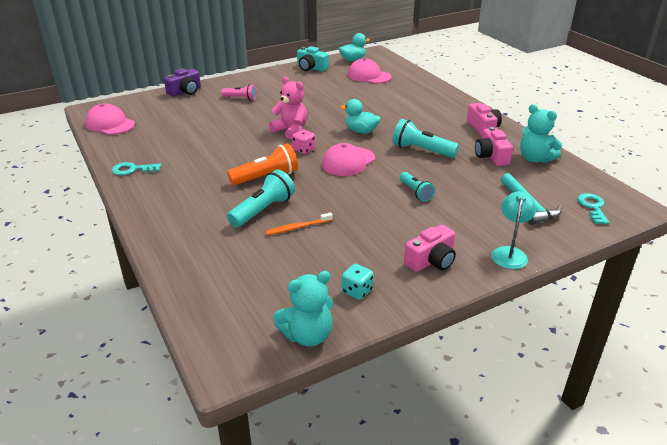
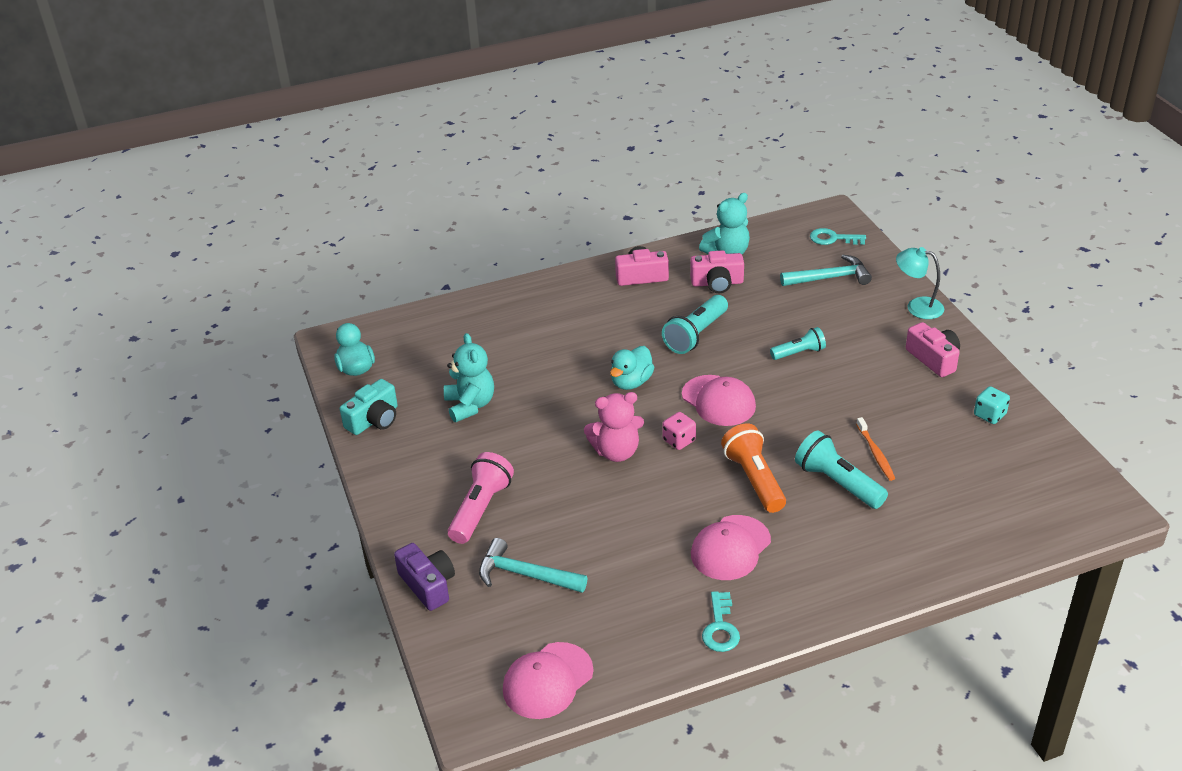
camera: 80 degrees left, 5 degrees up
(188, 113) = (525, 575): none -> turquoise hammer
(240, 98) = (481, 509): pink flashlight -> pink flashlight, size x1.59
(290, 130) = (616, 452): pink teddy bear -> pink teddy bear turned 150 degrees counterclockwise
(307, 335) = (1061, 453): turquoise teddy bear -> turquoise teddy bear (470, 405)
(368, 76) = (433, 357): pink cap -> pink cap (730, 548)

